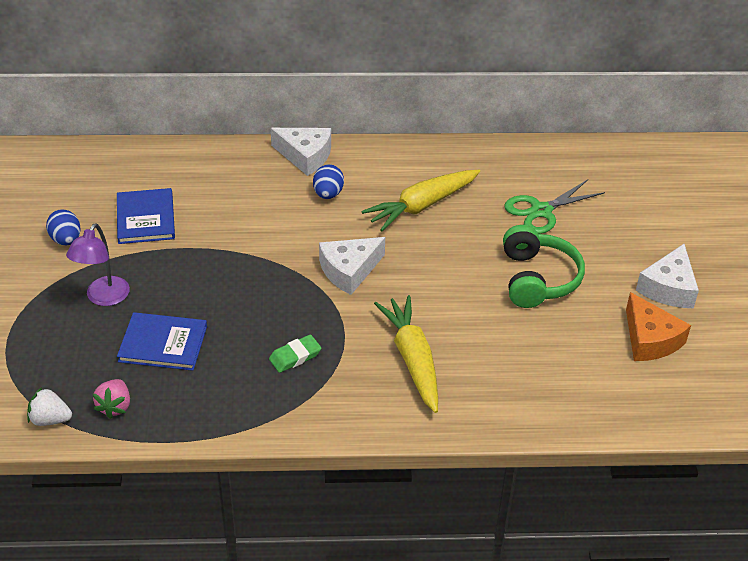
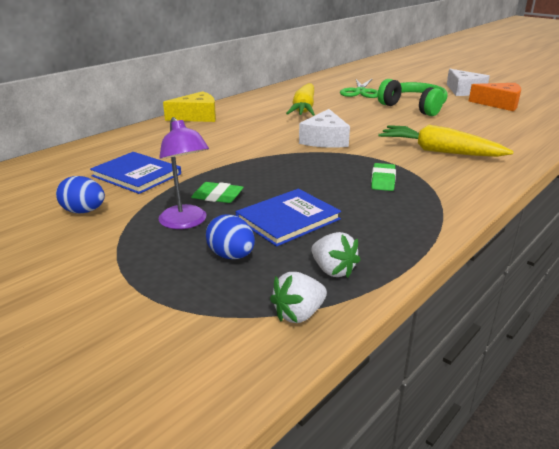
camera: 45 degrees left, 15 degrees down
(115, 406) = (333, 270): pink strawberry -> white strawberry
(159, 285) = (217, 196): none -> green eraser
(305, 156) = (196, 116): white cheese -> yellow cheese
(328, 194) = (243, 122): blue egg -> blue egg (231, 256)

